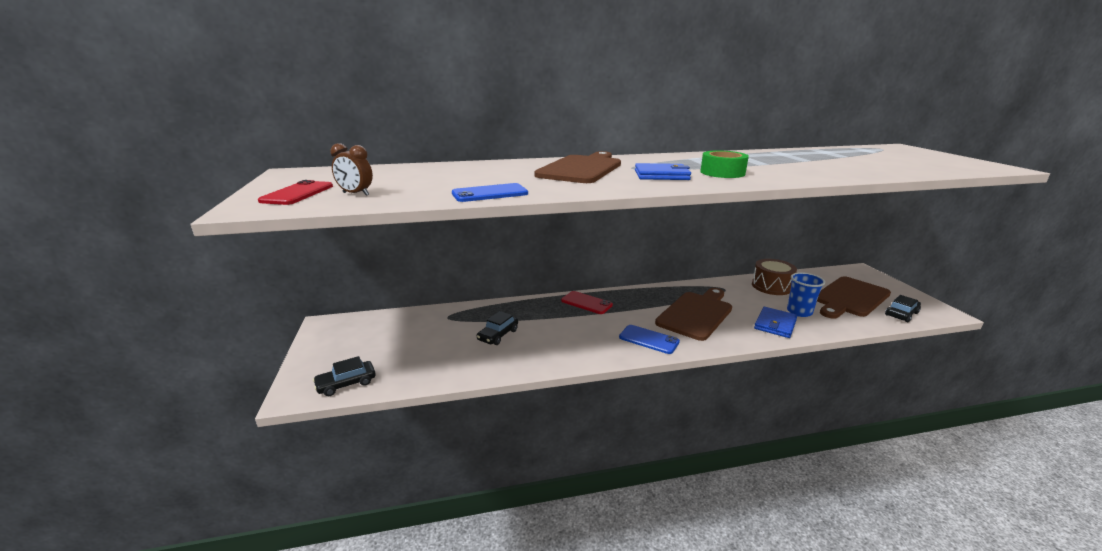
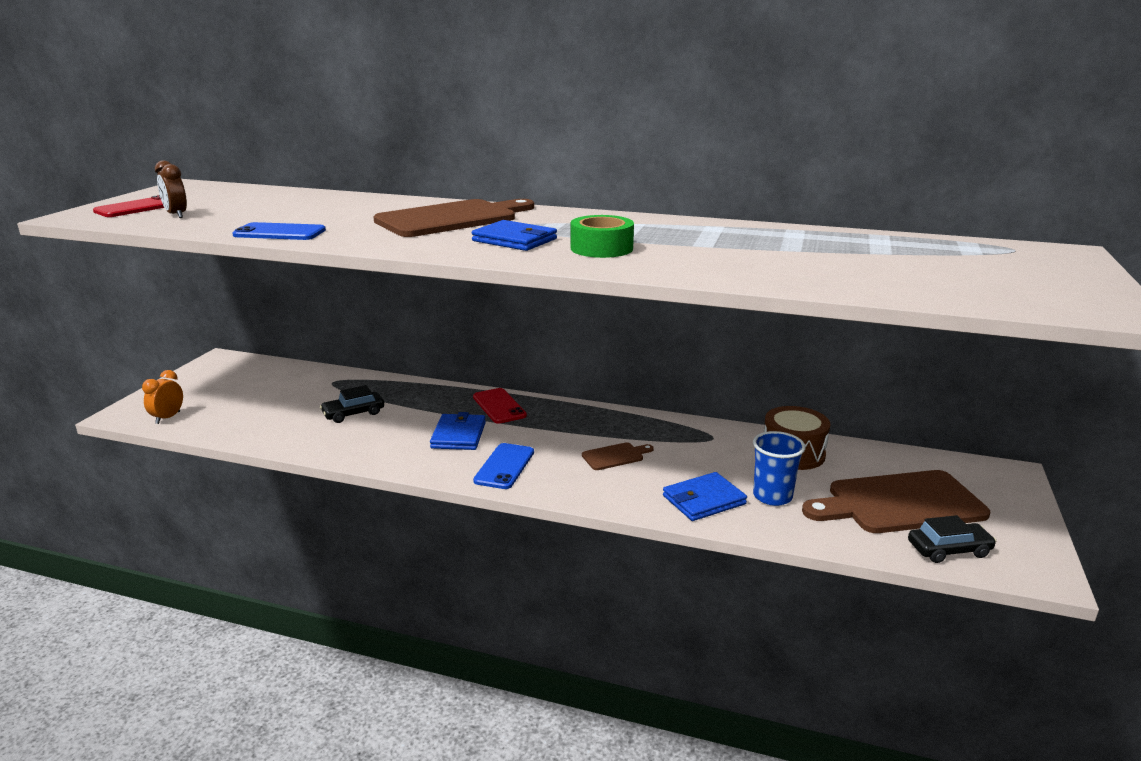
camera: 30 degrees right, 0 degrees up
(346, 384) = (168, 418): black car -> orange clock
(591, 328) = (458, 435): none -> blue wallet
(648, 339) = (504, 466): blue phone -> blue phone turned 45 degrees clockwise
(696, 314) = (615, 456): brown cutting board -> brown cutting board, size x0.45

